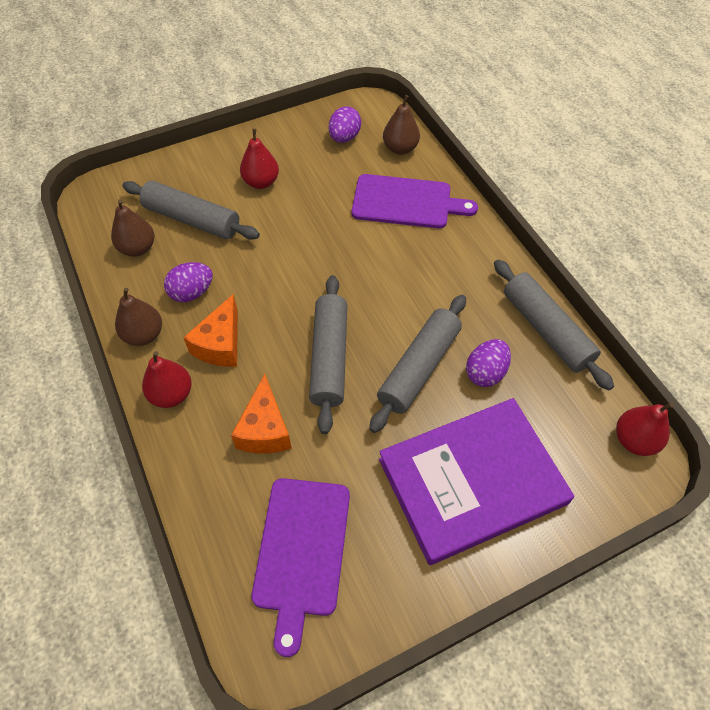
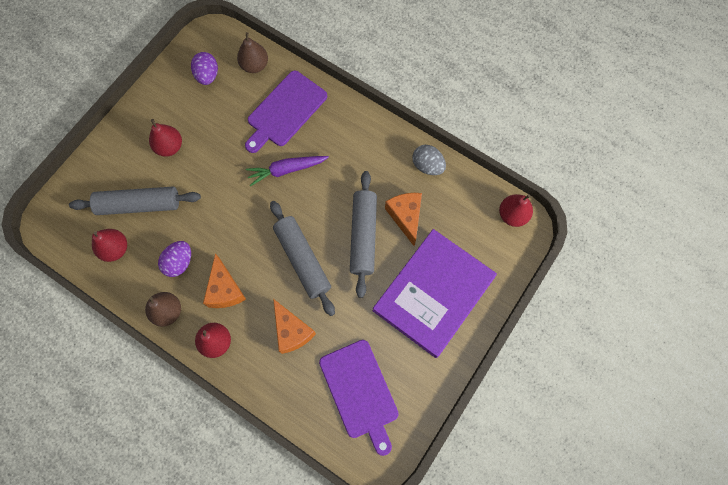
camera: 30 degrees left, 15 degrees up
(138, 248) = (115, 249): brown pear -> red pear
(371, 258) = (286, 170): none -> purple carrot
(406, 202) = (285, 111): purple cutting board -> purple cutting board turned 150 degrees clockwise
(485, 373) = (405, 217): purple egg -> orange cheese
(546, 330) = (427, 166): grey rolling pin -> grey egg

